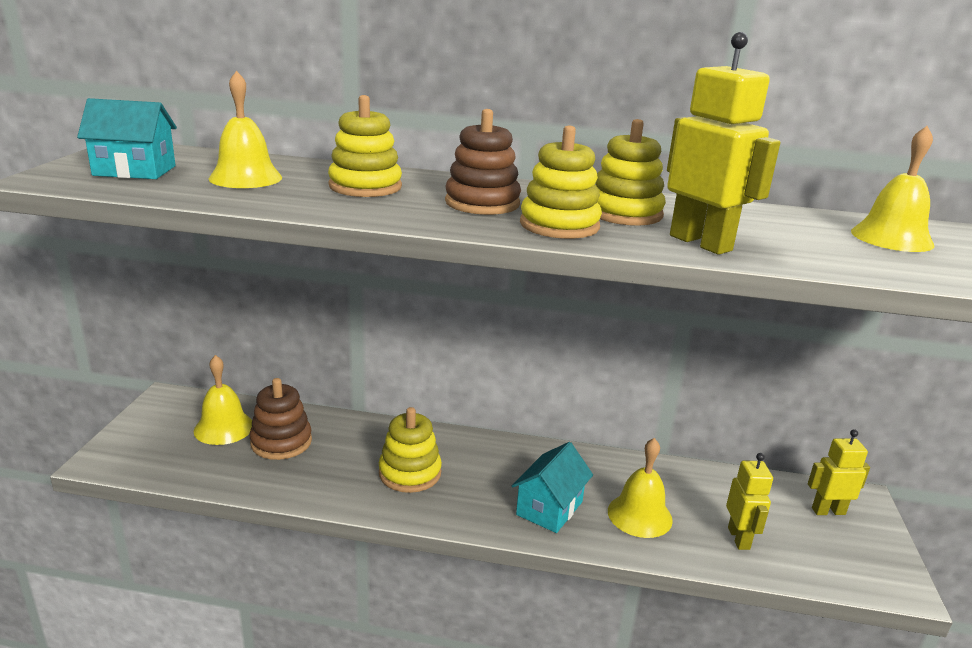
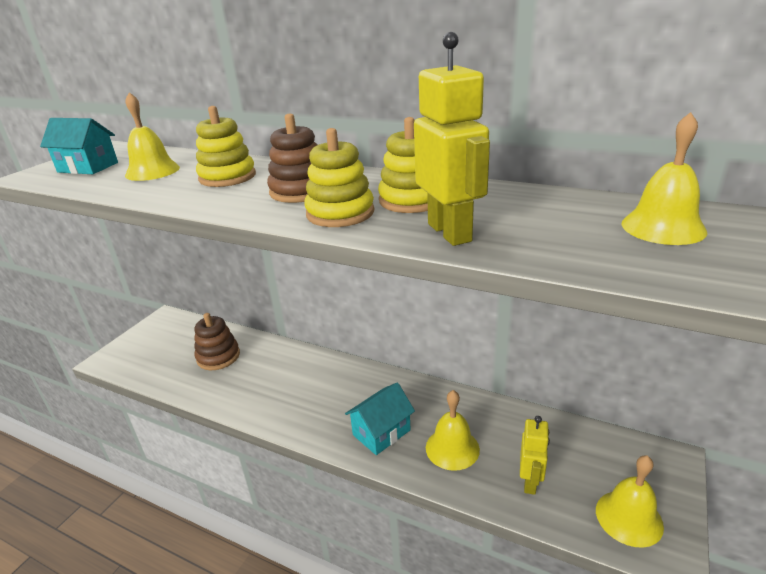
camera: 20 degrees right, 5 degrees up
(224, 428) = (188, 342): yellow bell -> yellow bell (629, 517)
(410, 473) = (292, 390): yellow stacking toy -> none
(828, 511) = (630, 467): yellow robot -> none

